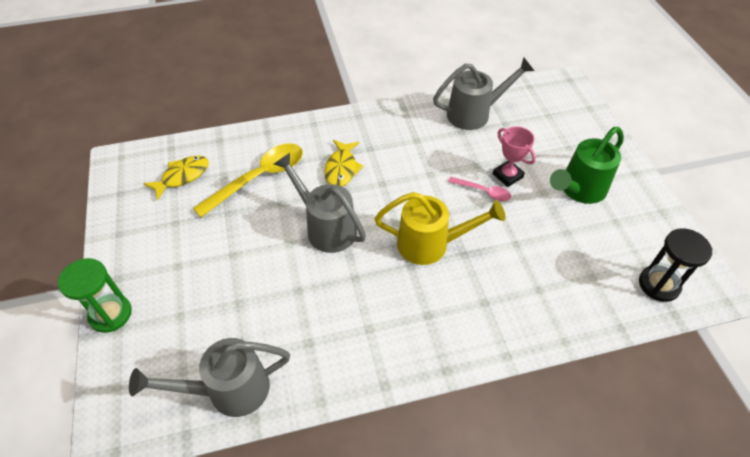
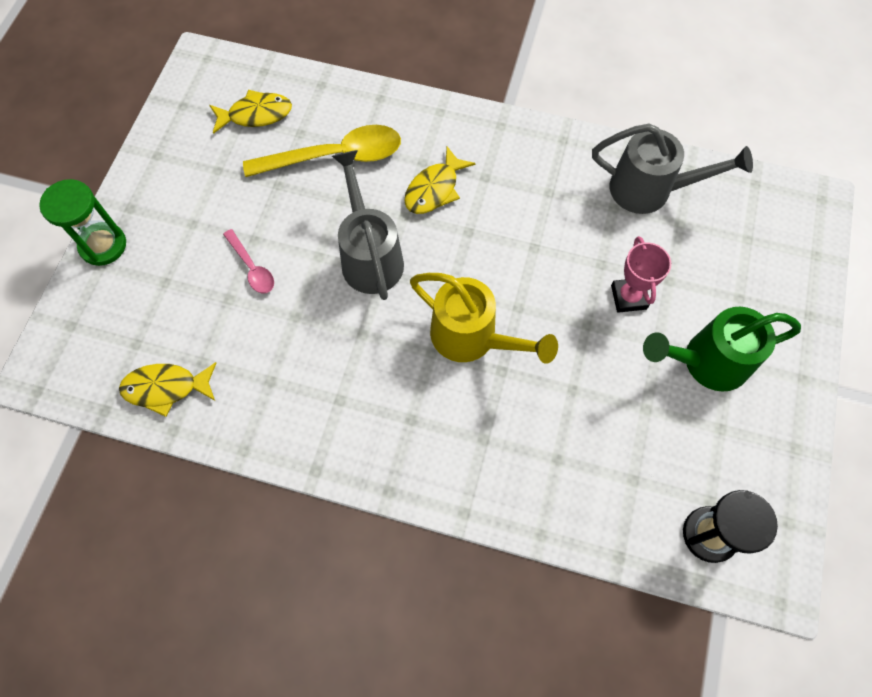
camera: 30 degrees right, 15 degrees up
(229, 390) = (166, 388): grey watering can -> yellow fish
(483, 191) = (582, 303): pink spoon -> pink spoon (252, 268)

